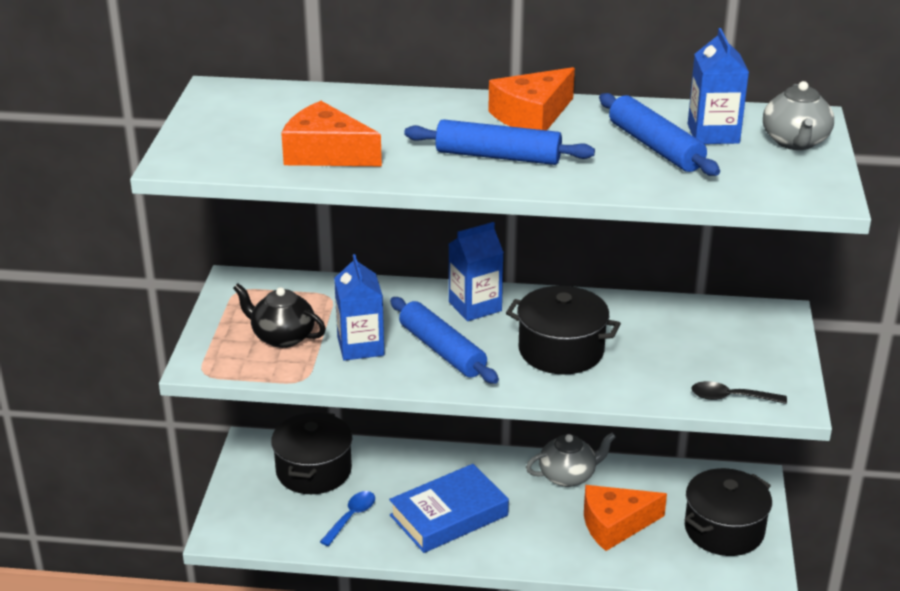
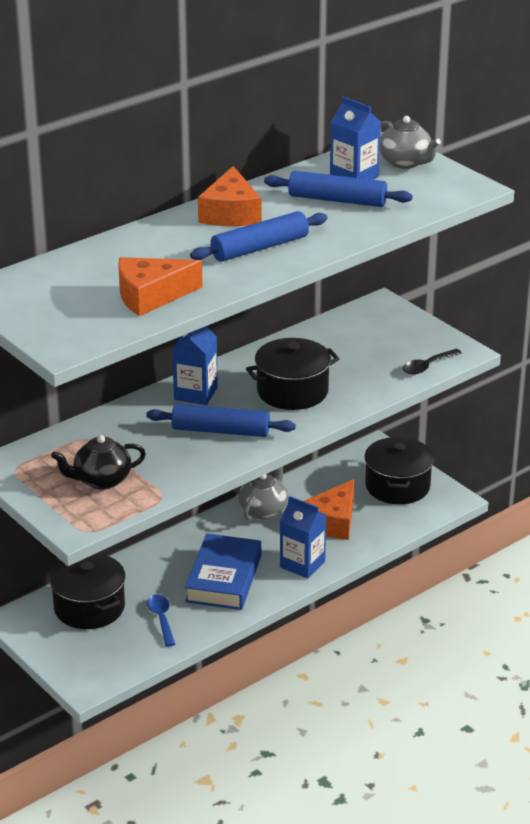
camera: 45 degrees left, 0 degrees up
(360, 346) = (164, 457): blue carton -> blue carton (302, 564)

